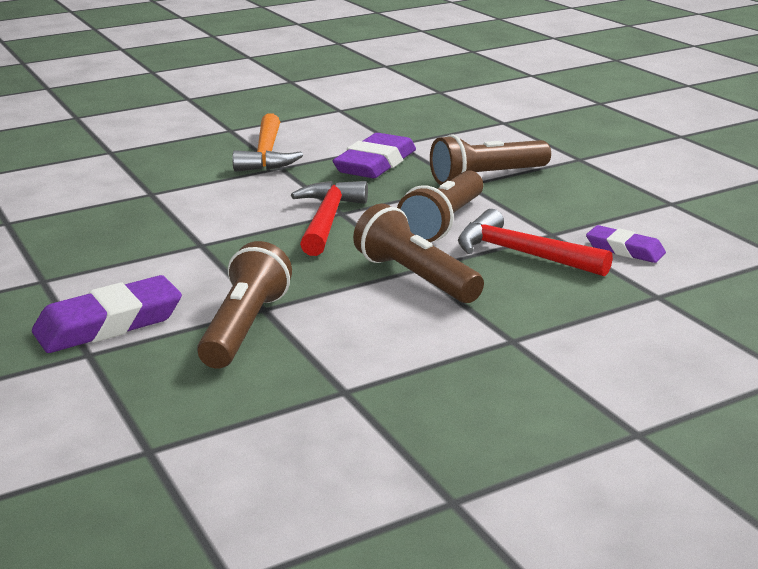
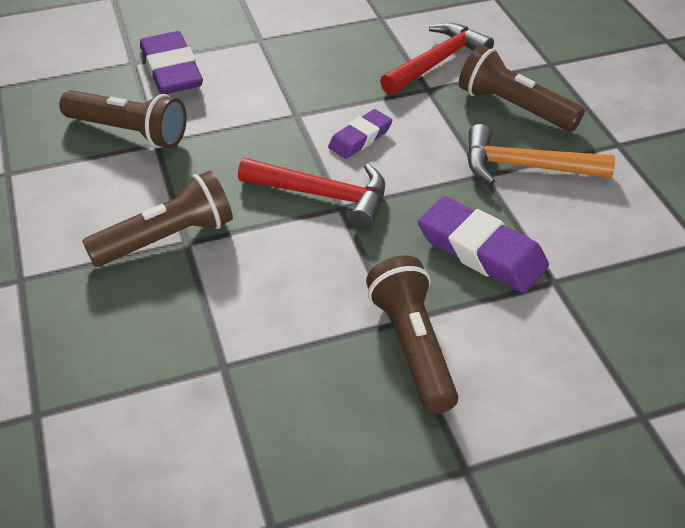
camera: 100 degrees right, 20 degrees up
(444, 223) = (285, 280): brown flashlight -> brown flashlight (514, 107)
(522, 254) = (182, 328): red hammer -> red hammer (437, 62)
(625, 250) = (153, 423): purple eraser -> purple eraser (360, 138)

